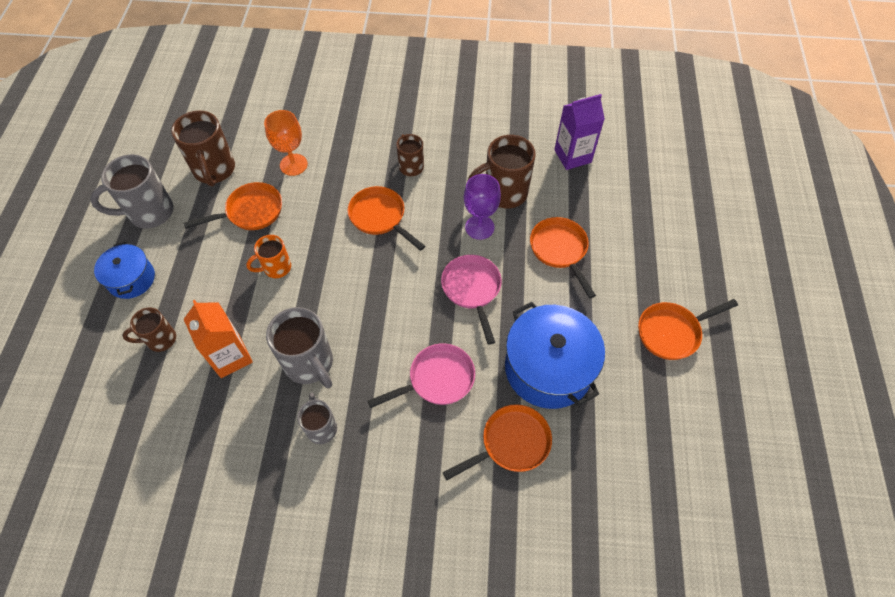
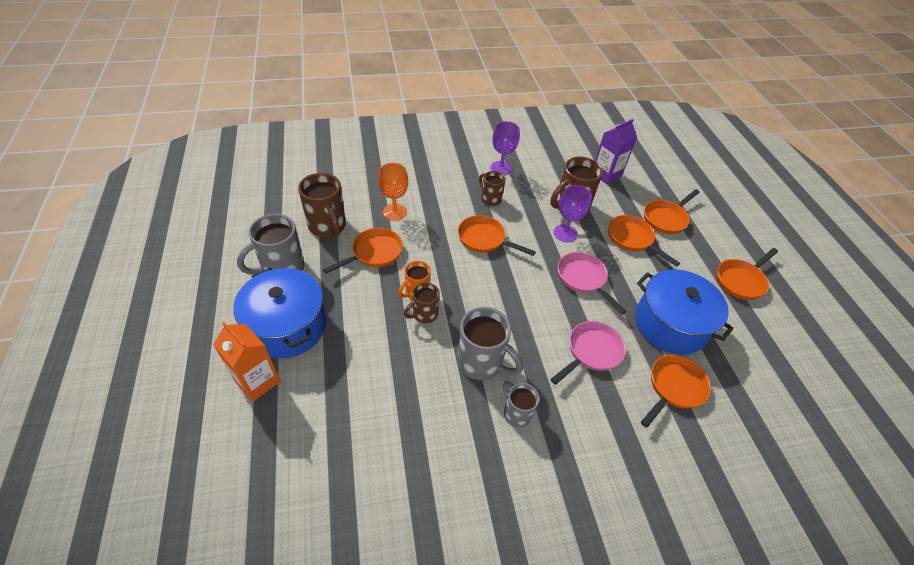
camera: 20 degrees left, 10 degrees down
(131, 279) = (287, 326): blue pot -> blue pot, size x1.74
(160, 339) = (336, 372): brown mug -> brown mug (424, 314)
(230, 357) = (409, 372): orange carton -> orange carton (257, 381)
(443, 127) = (501, 168): none -> purple goblet
(619, 231) = (666, 218): none -> orange pan

